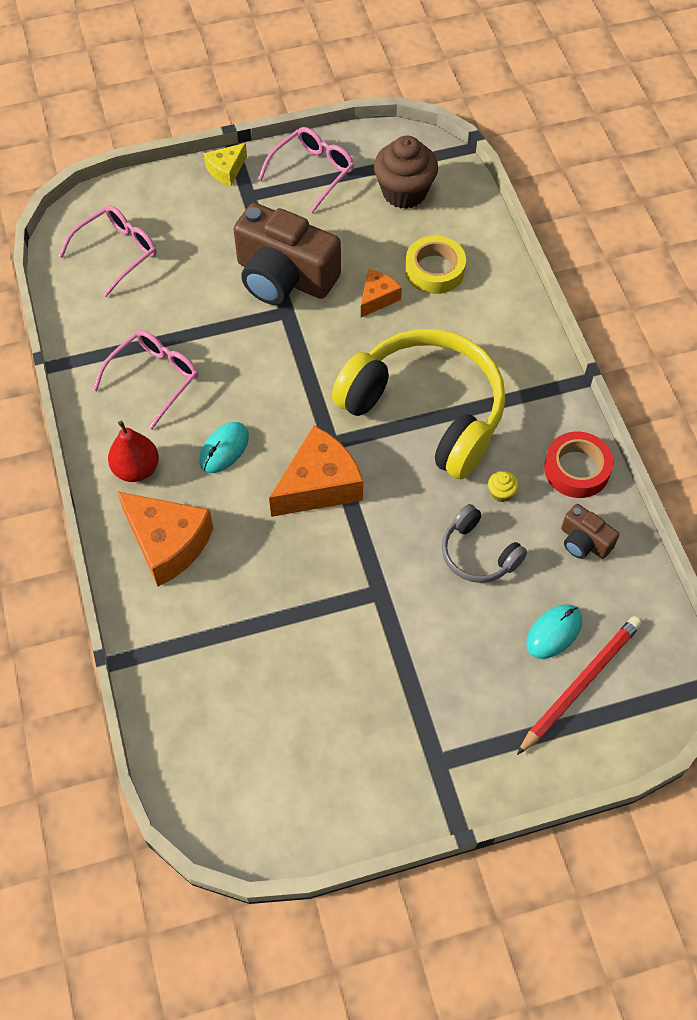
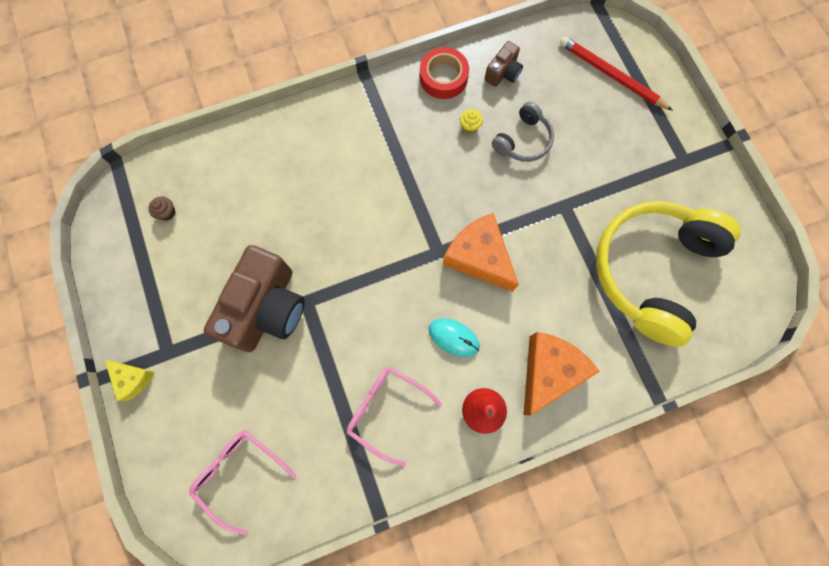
camera: 95 degrees left, 15 degrees up
(312, 172) = (139, 296): pink glasses -> none
(377, 298) = (288, 227): orange cheese -> none
(404, 192) = (167, 213): brown cupcake -> brown cupcake, size x0.42
(426, 412) = (402, 182): yellow headphones -> yellow headphones (652, 271)
(434, 270) = (257, 183): yellow tape -> none
(554, 632) = (576, 91): turquoise mouse -> none

